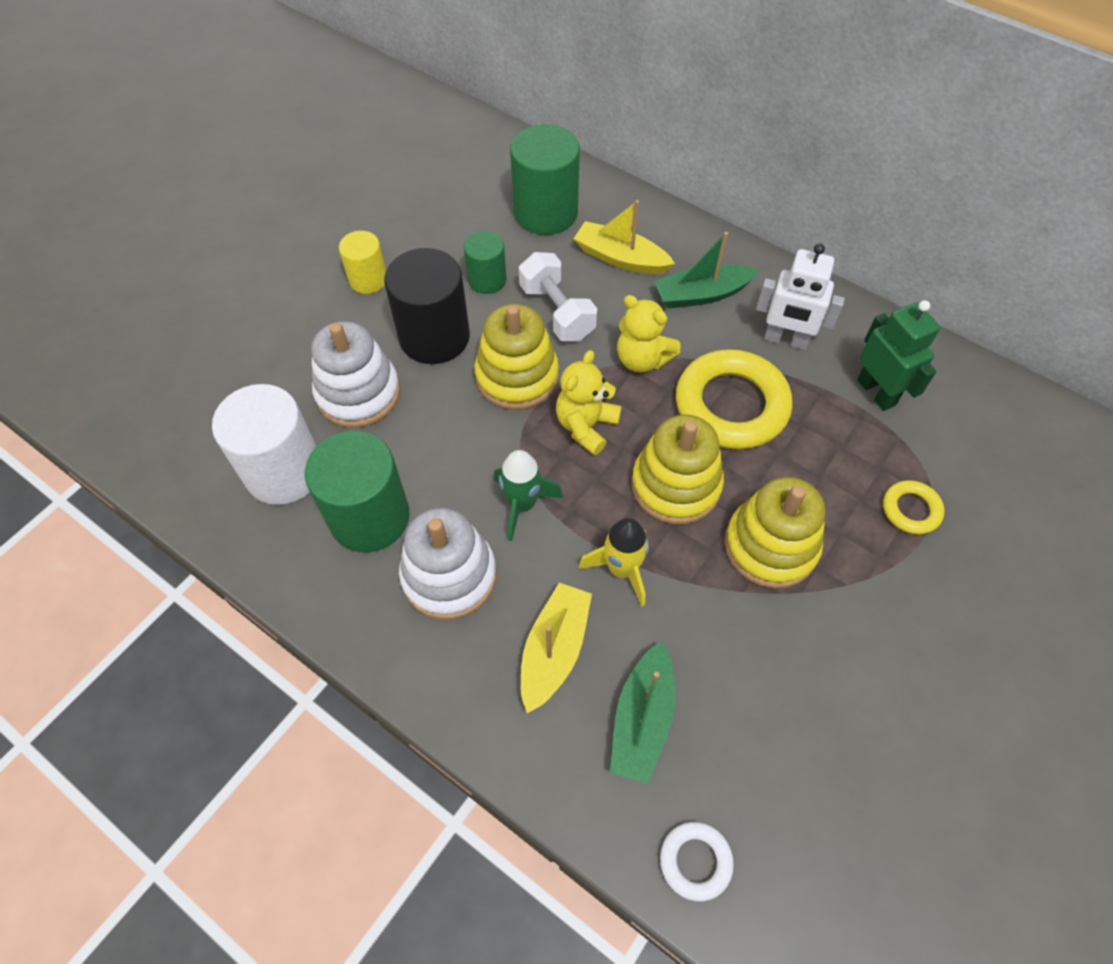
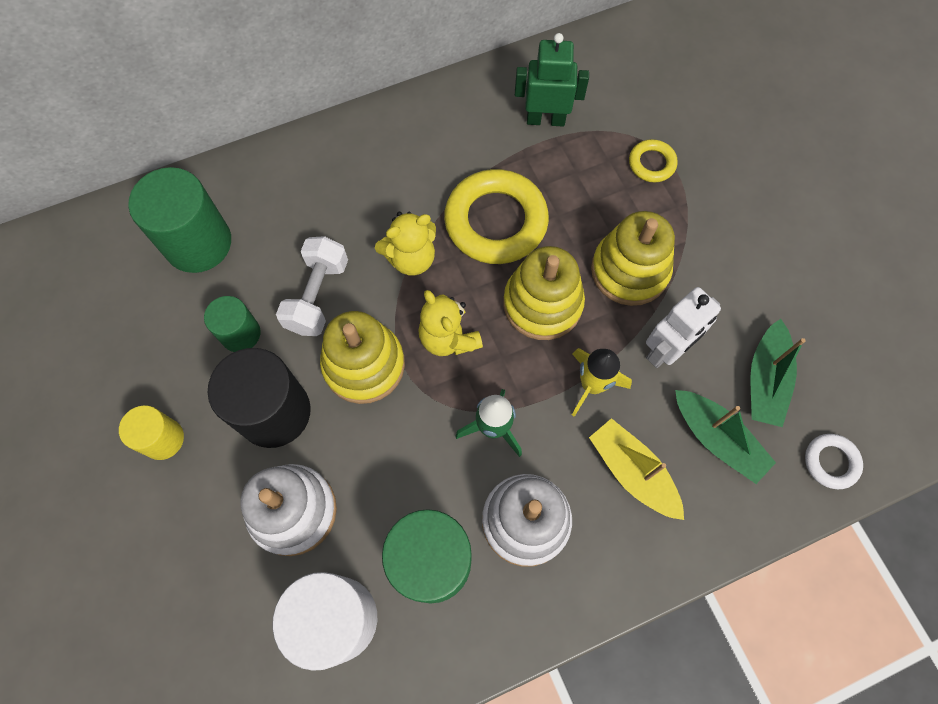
camera: 60 degrees left, 10 degrees up
(557, 312) = (317, 296): white dumbbell -> white dumbbell turned 75 degrees counterclockwise
(620, 258) = (295, 214): yellow boat -> none
(701, 294) = (377, 177): green boat -> green boat (765, 380)
(785, 340) = (461, 147): white robot -> white robot (666, 350)

